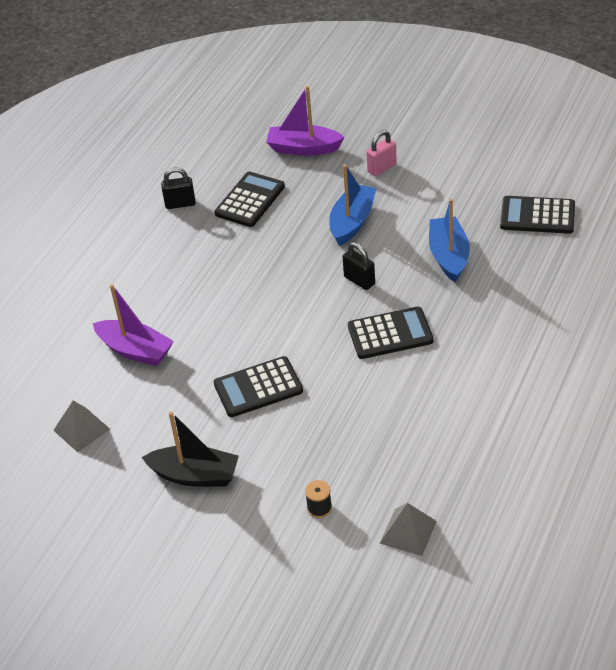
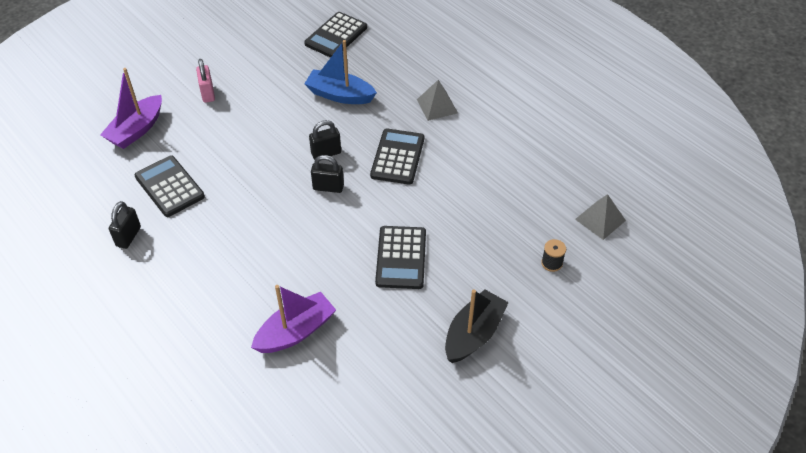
camera: 70 degrees left, 5 degrees up
(81, 429) = (368, 405): grey pyramid -> grey pyramid (437, 106)
(315, 301) = (328, 187): none -> black padlock
(352, 222) = (255, 133): blue boat -> none

